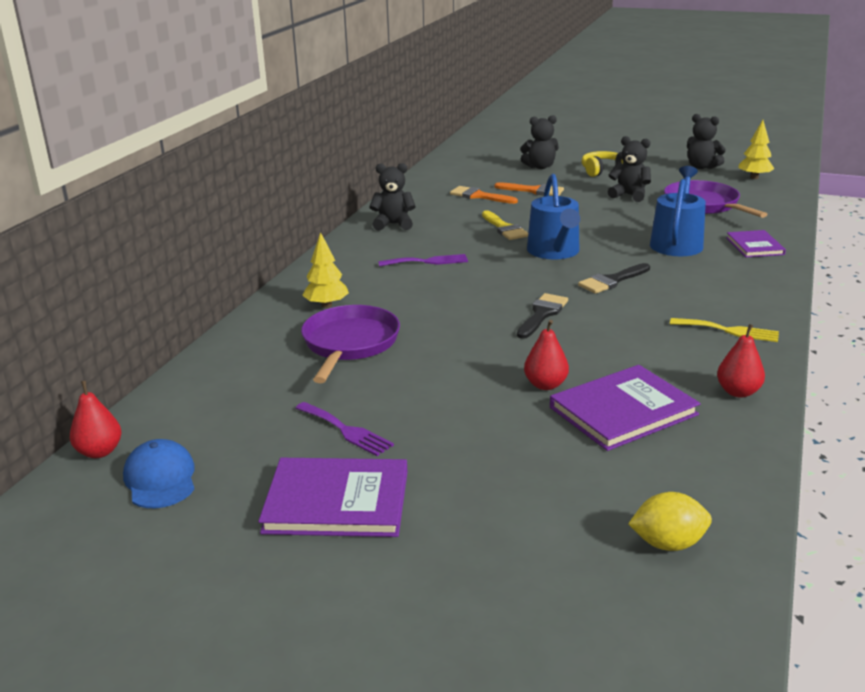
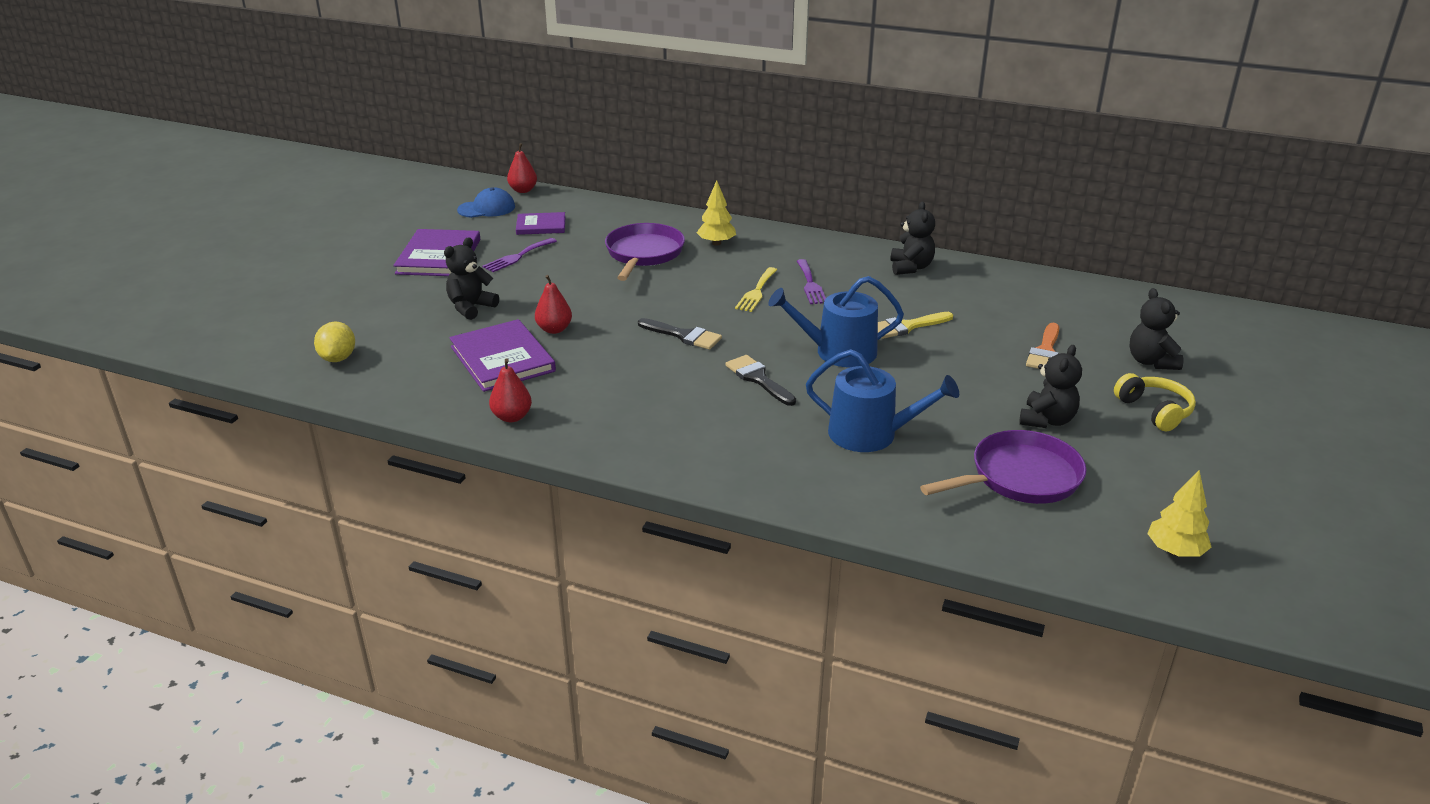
camera: 90 degrees right, 5 degrees up
(349, 344) = (643, 254): purple pan -> purple pan turned 90 degrees counterclockwise
(479, 196) = (1013, 315): orange brush -> none
(701, 167) = (1213, 505): black teddy bear -> black teddy bear (471, 307)
(728, 330) = (630, 431): yellow fork -> yellow fork (756, 291)
(754, 246) = (863, 493): purple book -> purple book (541, 226)

